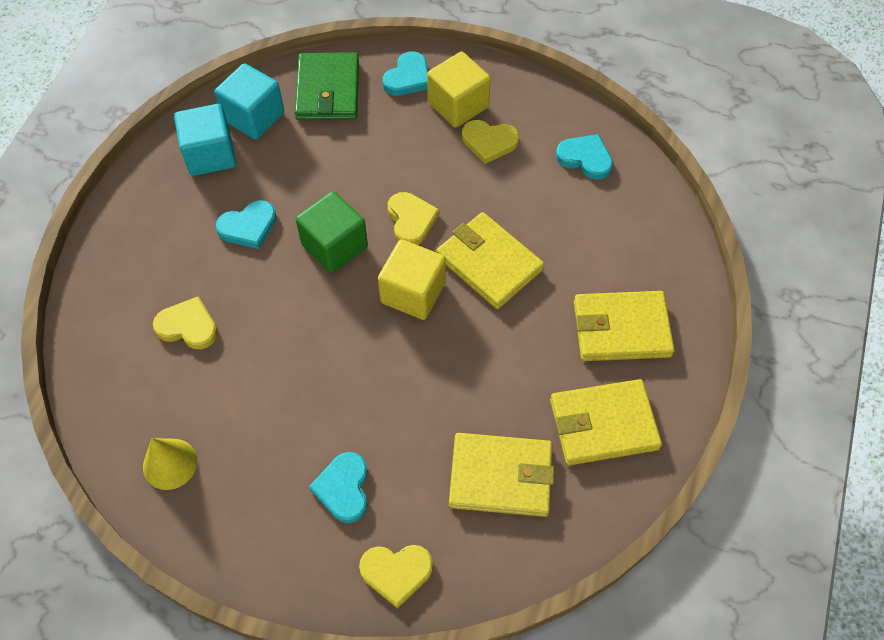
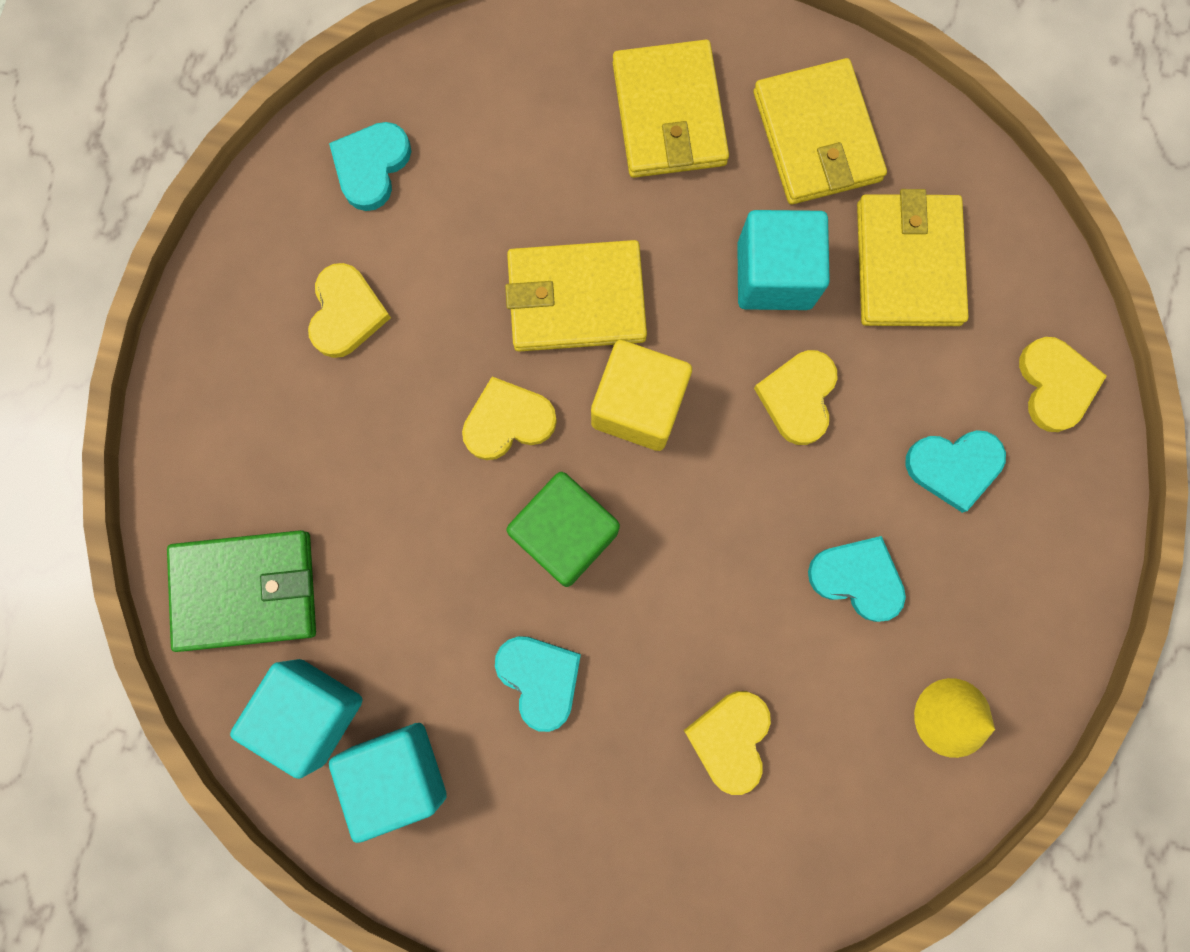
camera: 95 degrees left, 20 degrees up
(407, 390) = (798, 397): none -> yellow heart
(408, 77) = (212, 456): turquoise heart -> turquoise heart (857, 578)
(458, 105) = (271, 368): yellow cube -> none
(489, 263) = (576, 299): yellow wallet -> yellow wallet turned 45 degrees clockwise
(497, 384) = (774, 275): none -> turquoise cube

